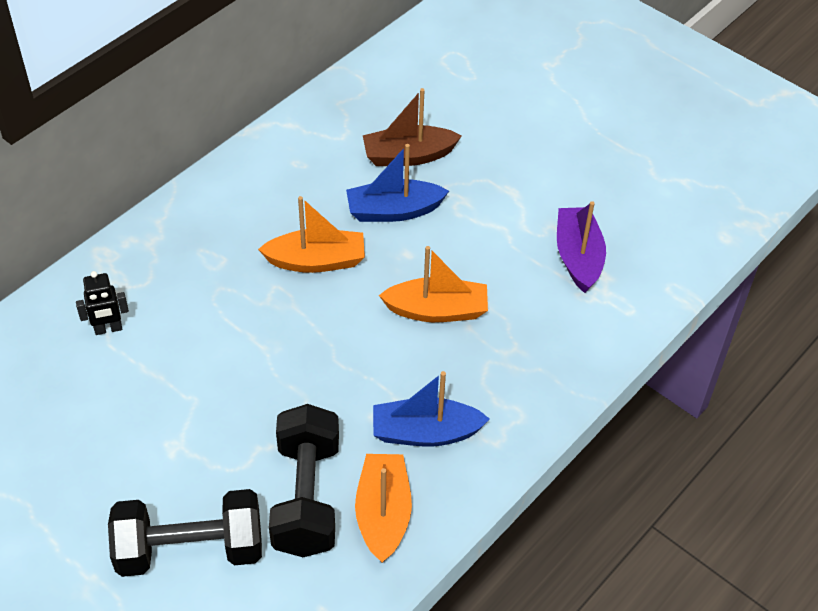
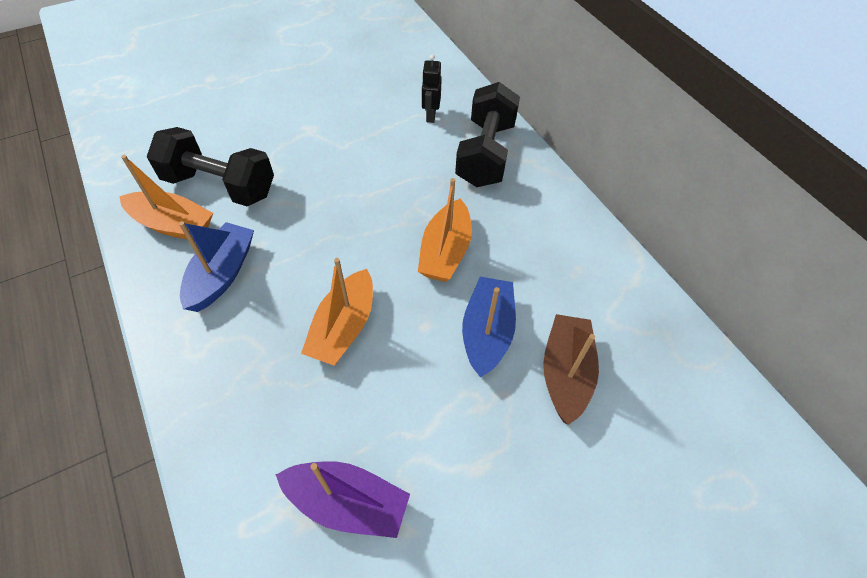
camera: 110 degrees right, 5 degrees up
(190, 549) = (226, 121): black dumbbell -> black dumbbell (485, 154)

